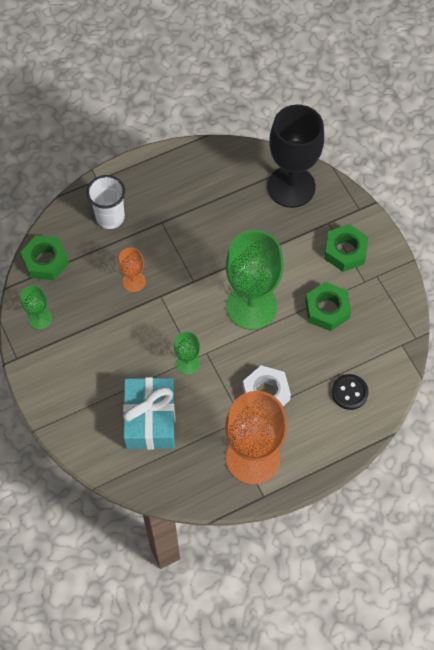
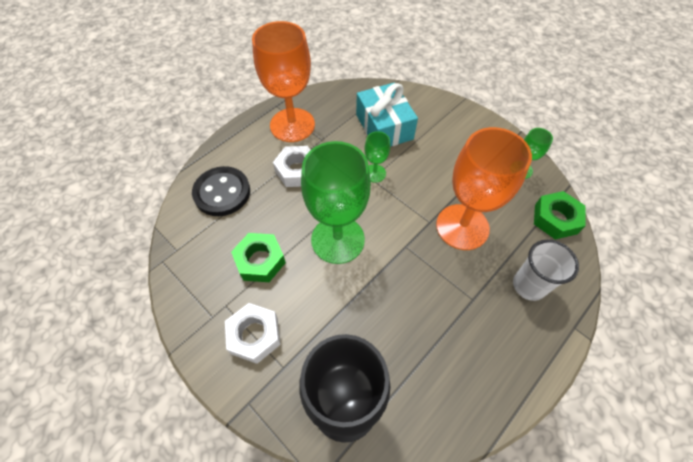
camera: 160 degrees right, 5 degrees down
(134, 281) = (462, 227): orange goblet -> orange goblet, size x2.16
(345, 251) = (254, 335): green nut -> white nut
(349, 392) = (222, 192): black button -> black button, size x1.62

